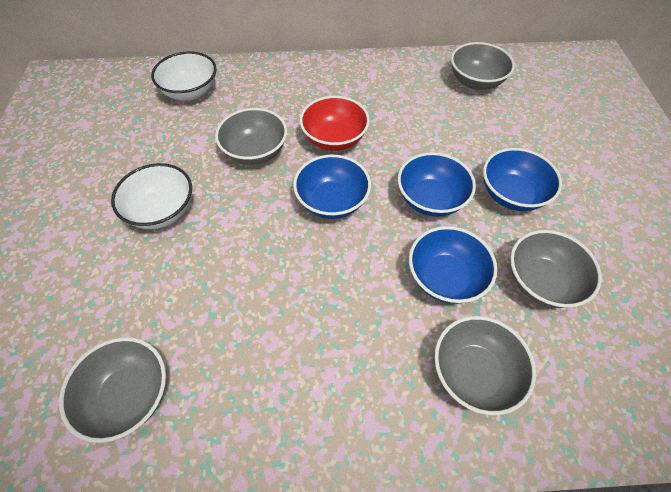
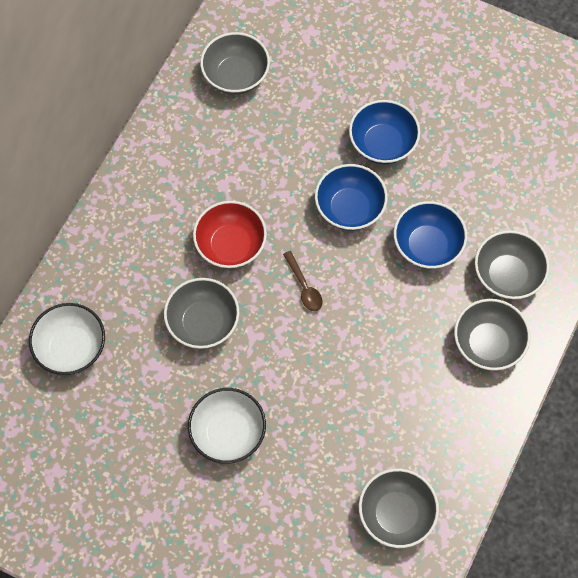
camera: 60 degrees left, 10 degrees up
(332, 201) = (304, 287): blue bowl -> brown spoon
(541, 282) = (469, 182): grey bowl -> grey bowl (488, 343)

